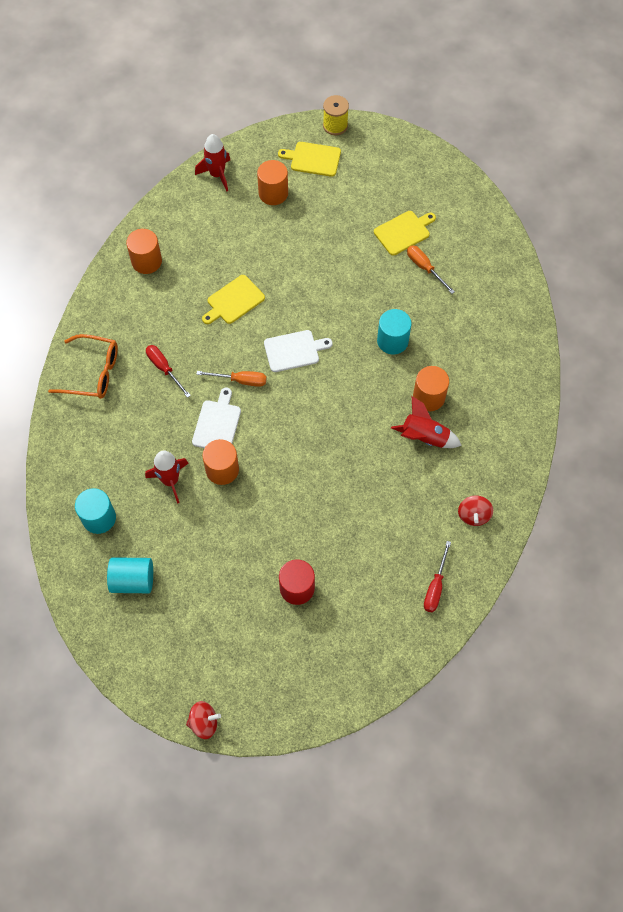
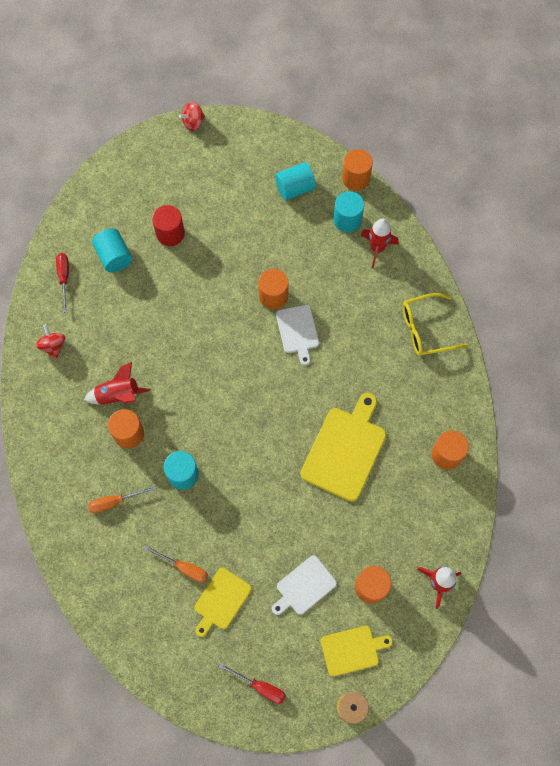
camera: 155 degrees right, 5 degrees up
(60, 562) = (355, 178): none -> orange cylinder
(93, 373) = (426, 329): orange glasses -> yellow glasses
(164, 368) = (369, 359): red screwdriver -> red screwdriver (260, 687)
(170, 481) = (309, 270): red rocket -> red rocket (377, 248)
(234, 301) = (345, 450): yellow cutting board -> yellow cutting board, size x1.68
(240, 380) = (298, 377): orange screwdriver -> orange screwdriver (115, 502)
(294, 350) = (266, 425): white cutting board -> white cutting board (304, 586)
(370, 588) = (114, 257): none -> turquoise cylinder

